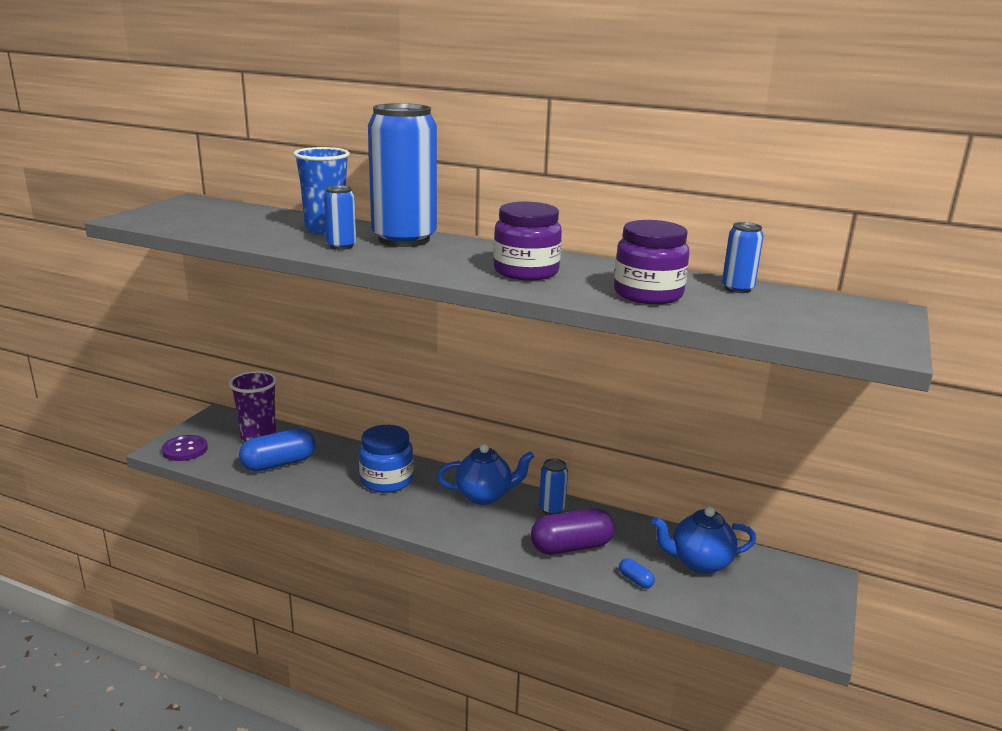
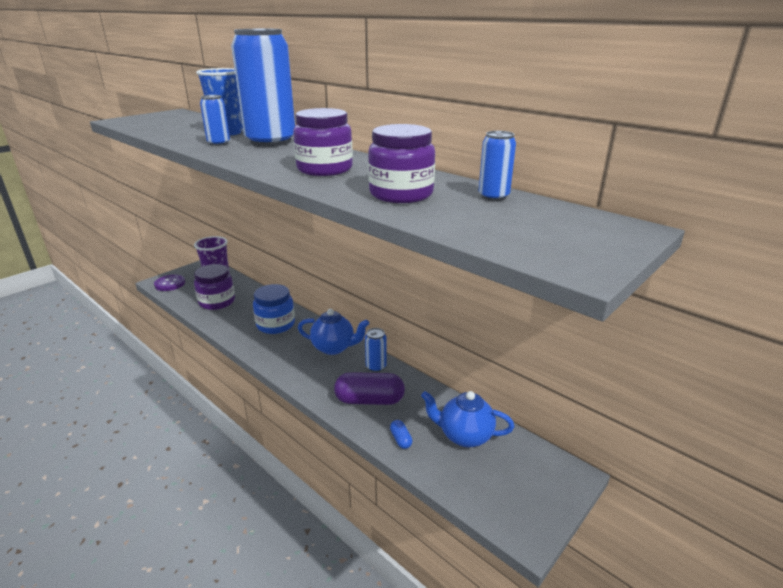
camera: 20 degrees right, 5 degrees up
(279, 463) = (217, 302): blue capsule -> purple jar

